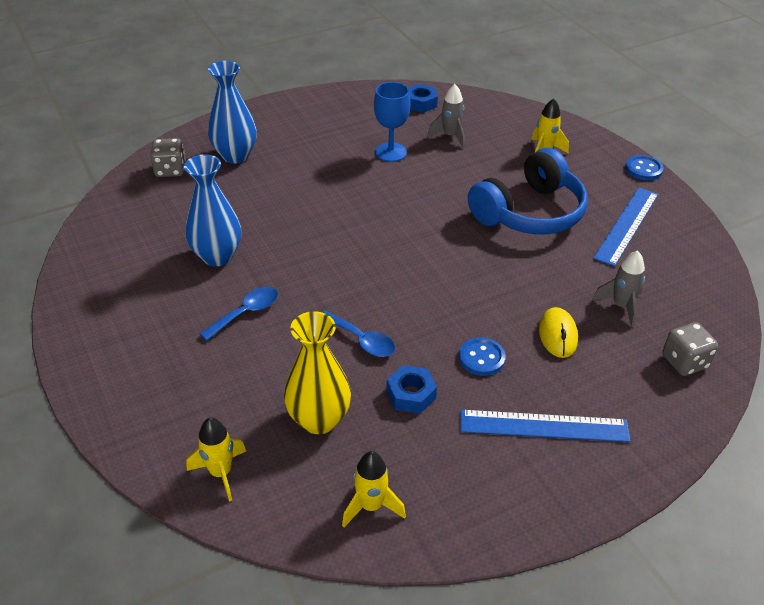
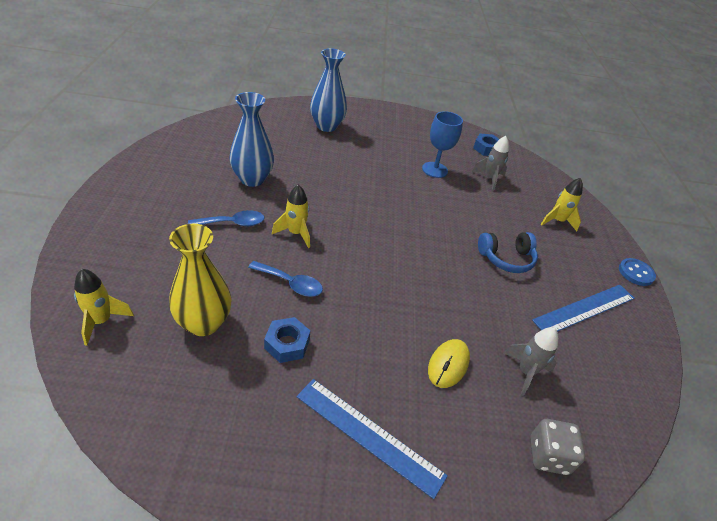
camera: 25 degrees right, 0 degrees up
(170, 170) = (278, 117): grey dice -> none
(361, 340) = (290, 283): blue spoon -> blue spoon turned 45 degrees counterclockwise
(371, 506) = (172, 413): yellow rocket -> yellow rocket (295, 233)
(481, 358) = (368, 347): blue button -> none
(529, 212) = (506, 258): blue headphones -> blue headphones, size x0.57

